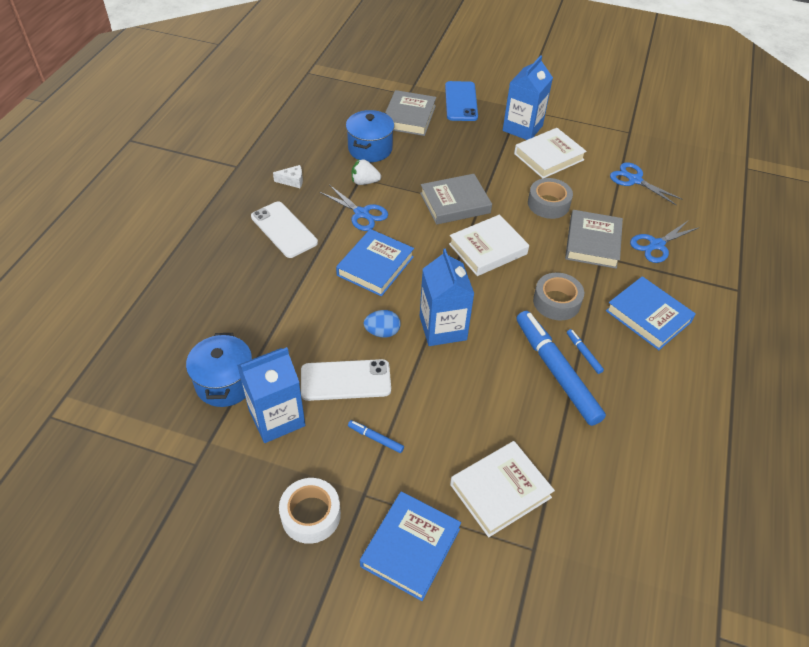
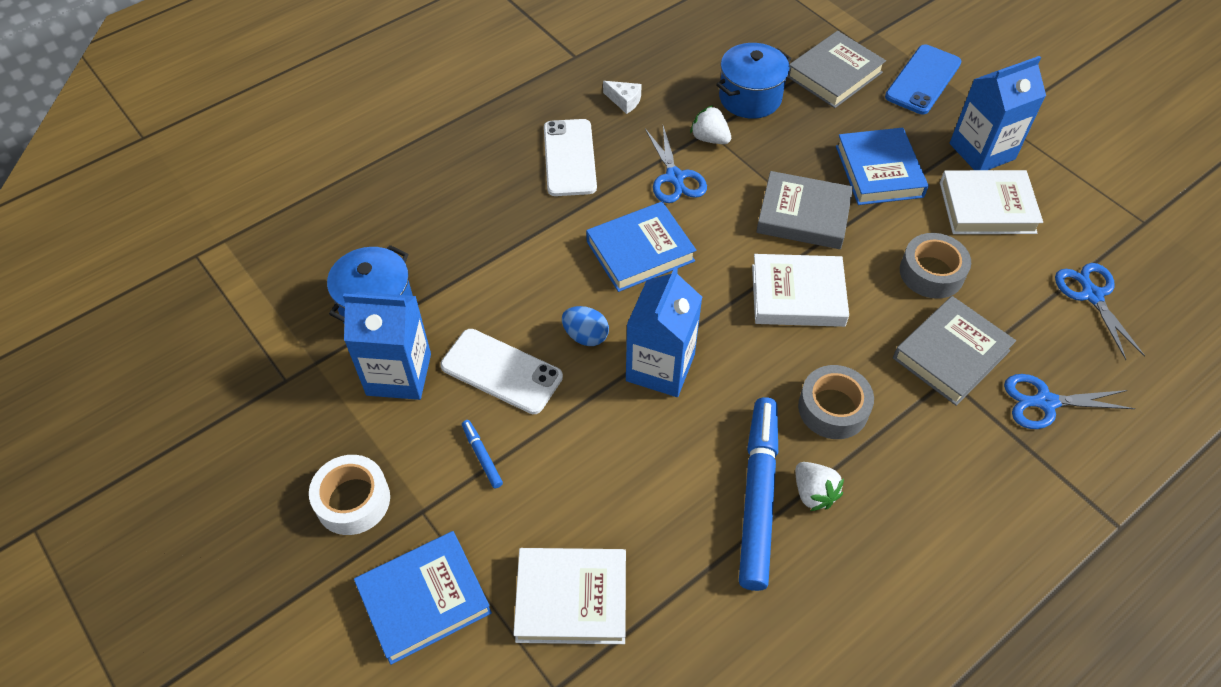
camera: 35 degrees right, 5 degrees up
(583, 353) = (813, 493): blue marker -> white strawberry
(648, 316) = (946, 493): blue book -> blue book (879, 171)

